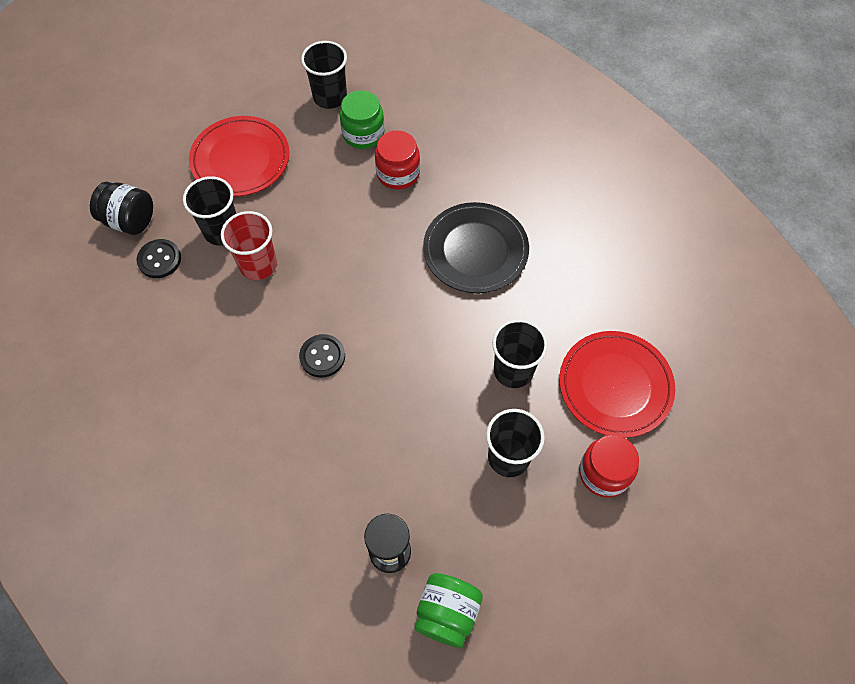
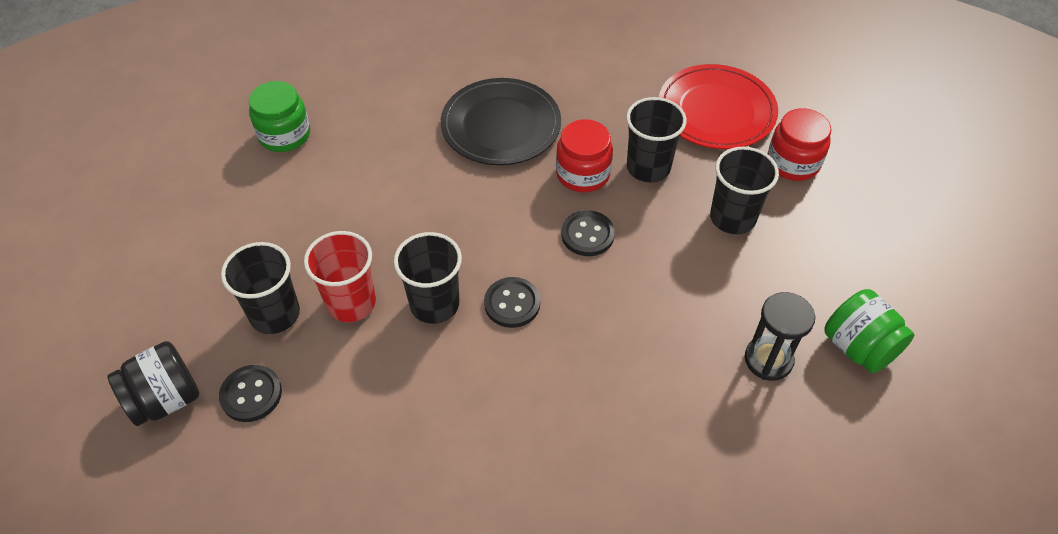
camera: 55 degrees left, 10 degrees down
(240, 159) = (201, 250): red plate -> none
(330, 97) = (210, 137): black cup -> black cup (434, 304)
(398, 173) = (359, 134): red jar -> red jar (583, 174)
(416, 367) = (587, 235): none -> black button

